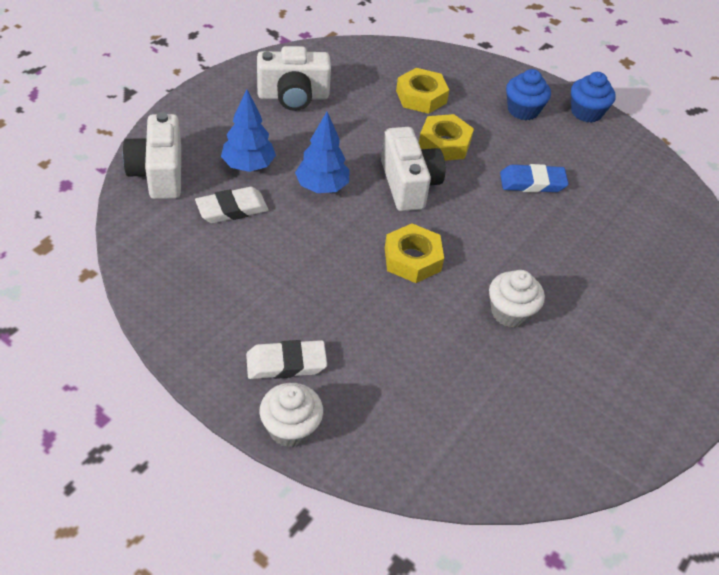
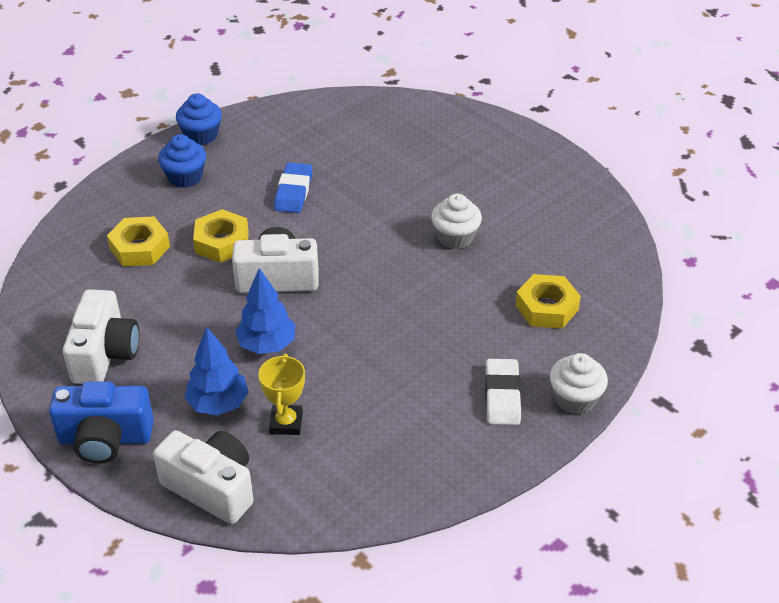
camera: 75 degrees left, 5 degrees down
(158, 173) = (212, 488): white camera -> white camera turned 150 degrees counterclockwise
(204, 110) = (105, 439): none -> blue camera
(232, 209) = (286, 423): white eraser -> yellow trophy
(412, 259) = (382, 290): yellow nut -> yellow nut (546, 307)

